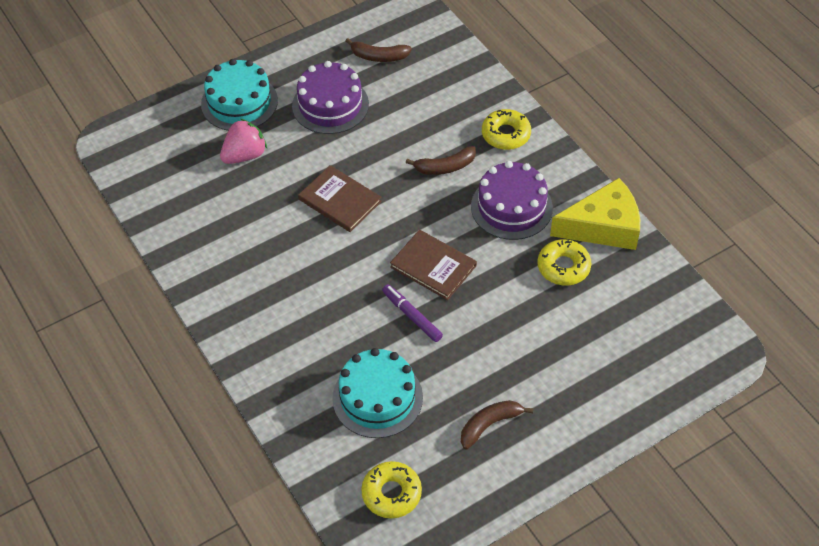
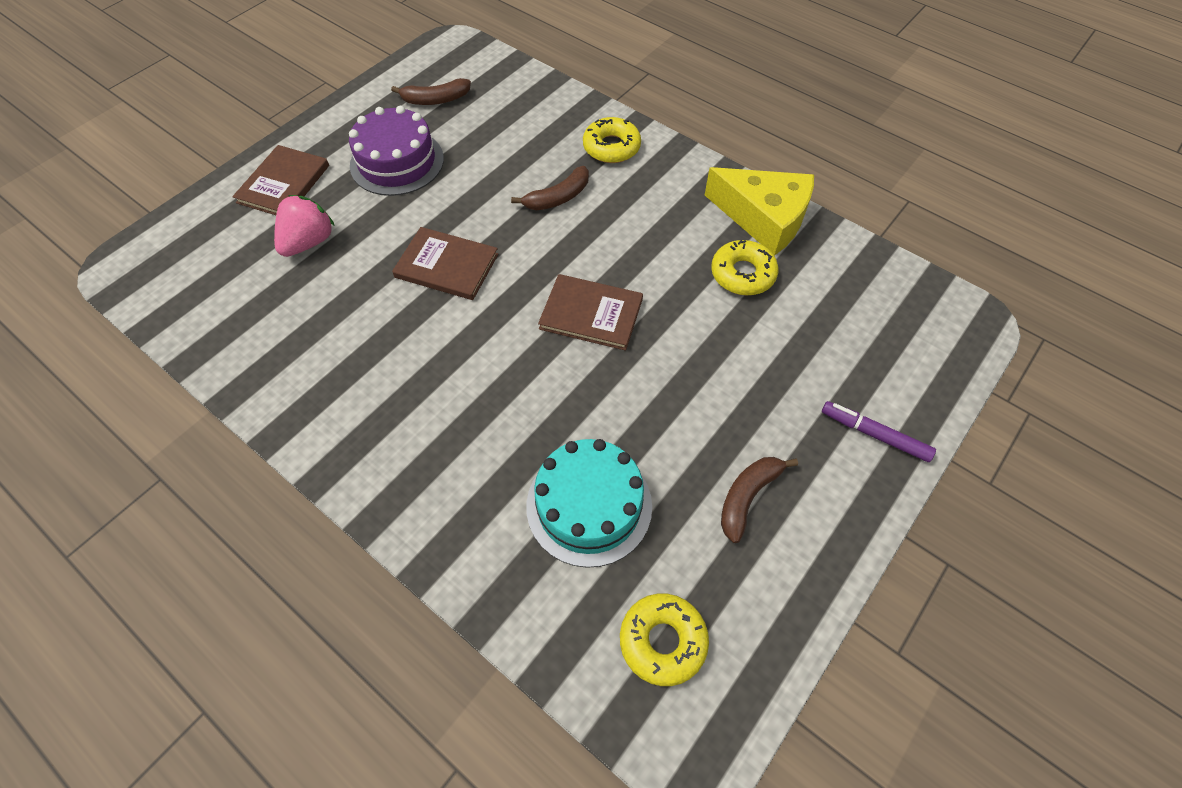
camera: 20 degrees left, 5 degrees up
(239, 102) = (284, 184): turquoise cake -> brown book
(412, 316) = (590, 382): purple marker -> purple marker (874, 434)
(511, 207) = (653, 222): purple cake -> none
(603, 226) = (764, 218): yellow cheese -> yellow cheese turned 60 degrees clockwise

